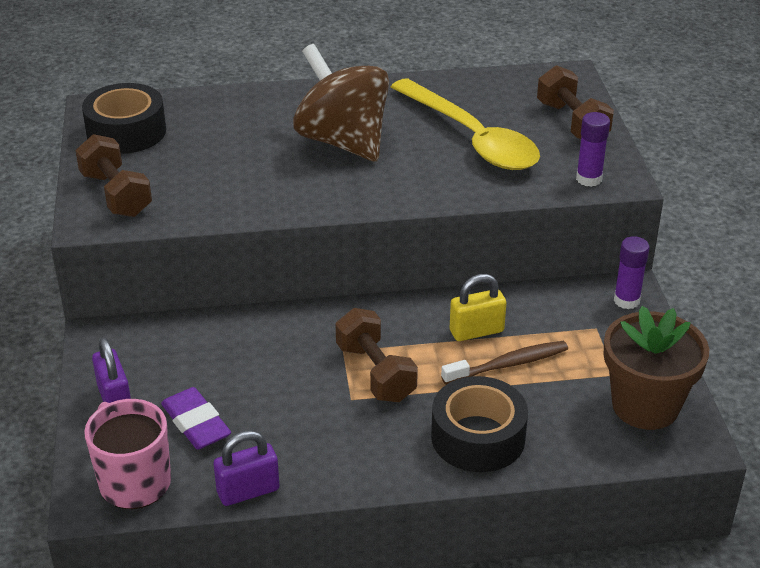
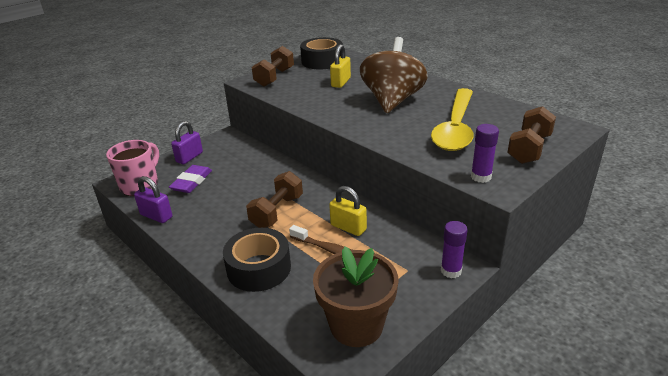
camera: 55 degrees right, 5 degrees down
(227, 151) = (341, 82): none -> yellow padlock

